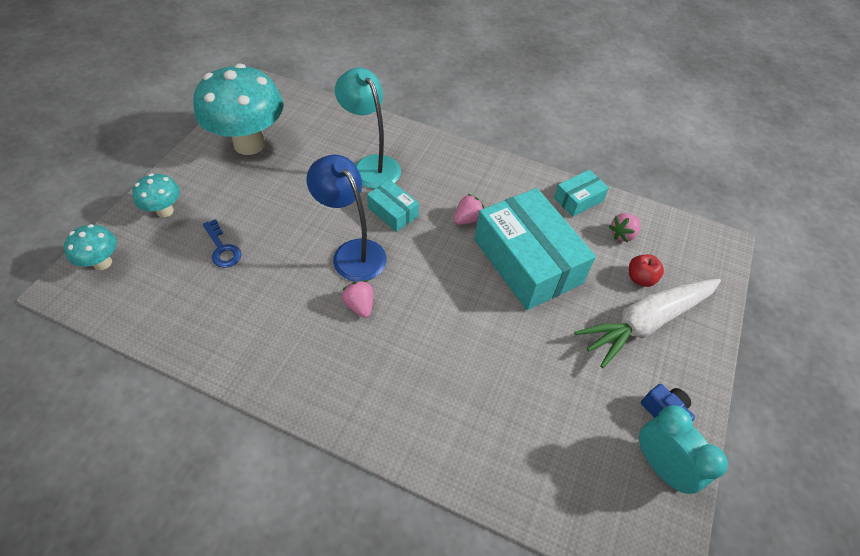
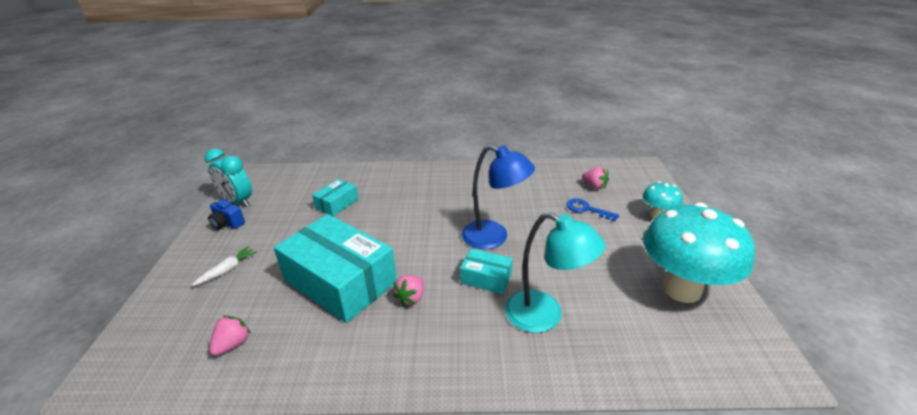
camera: 160 degrees right, 20 degrees down
(102, 263) = (644, 180): turquoise mushroom -> none
(359, 305) = (462, 211): pink strawberry -> pink strawberry (594, 186)
(578, 199) = (286, 370): turquoise box -> turquoise box (337, 204)
(640, 278) = (223, 304): red apple -> none
(645, 322) = (227, 270): white carrot -> white carrot, size x0.42

